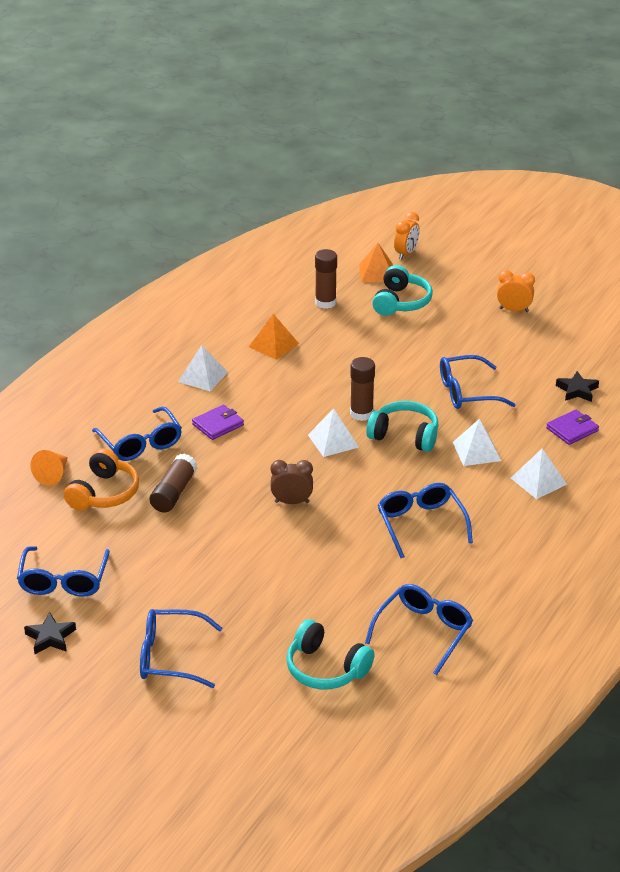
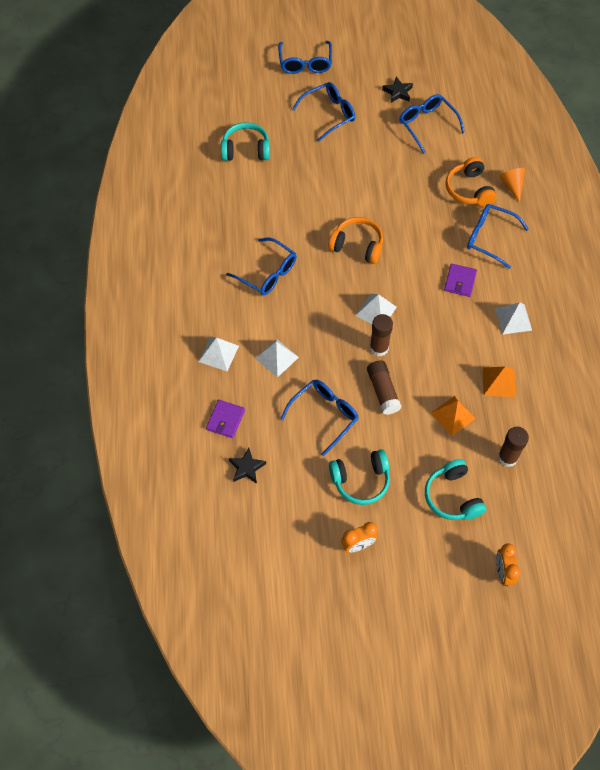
camera: 145 degrees right, 25 degrees up
(174, 492) = (431, 213): brown glue stick -> brown glue stick (383, 391)
(292, 502) = (357, 246): brown clock -> orange headphones
(377, 273) = (503, 526): orange pyramid -> orange pyramid (453, 415)
(405, 436) = (334, 344): turquoise headphones -> turquoise headphones (360, 480)
(424, 631) = (211, 199): blue glasses -> blue glasses (305, 63)

